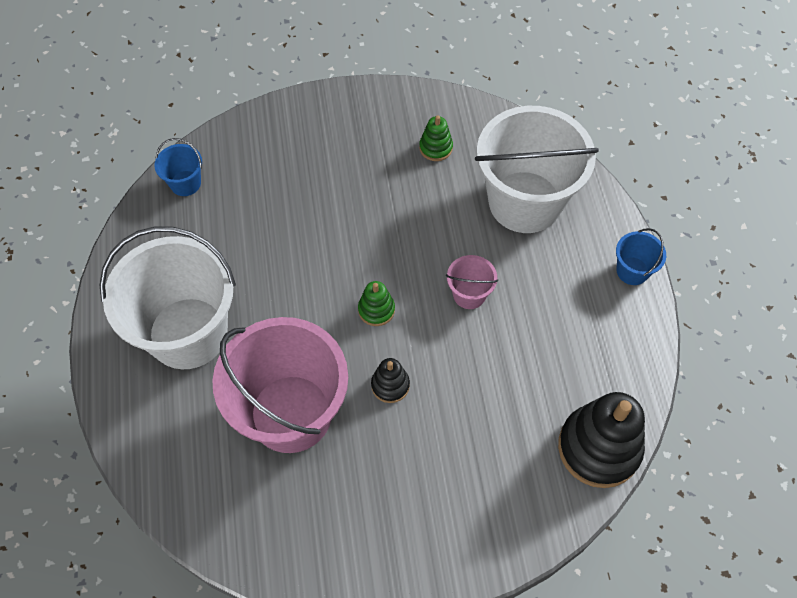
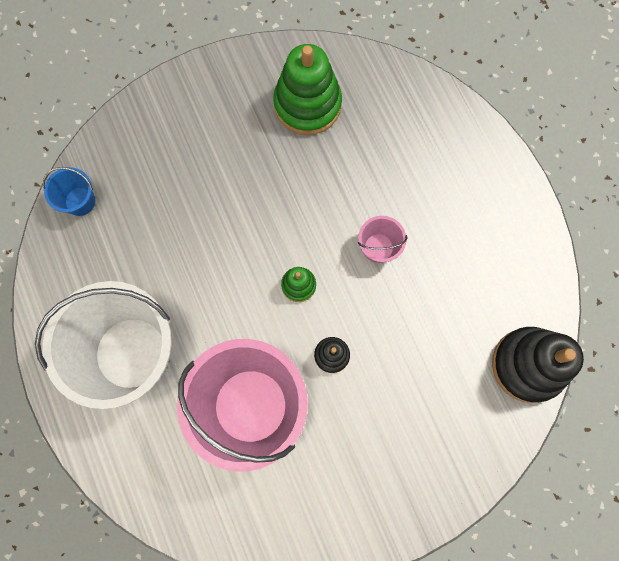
camera: 15 degrees left, 15 degrees up
(436, 148) = (307, 104): green stacking toy -> green stacking toy, size x2.07
(525, 202) = (404, 141): white bucket -> none
(632, 271) = (517, 187): blue bucket -> none

